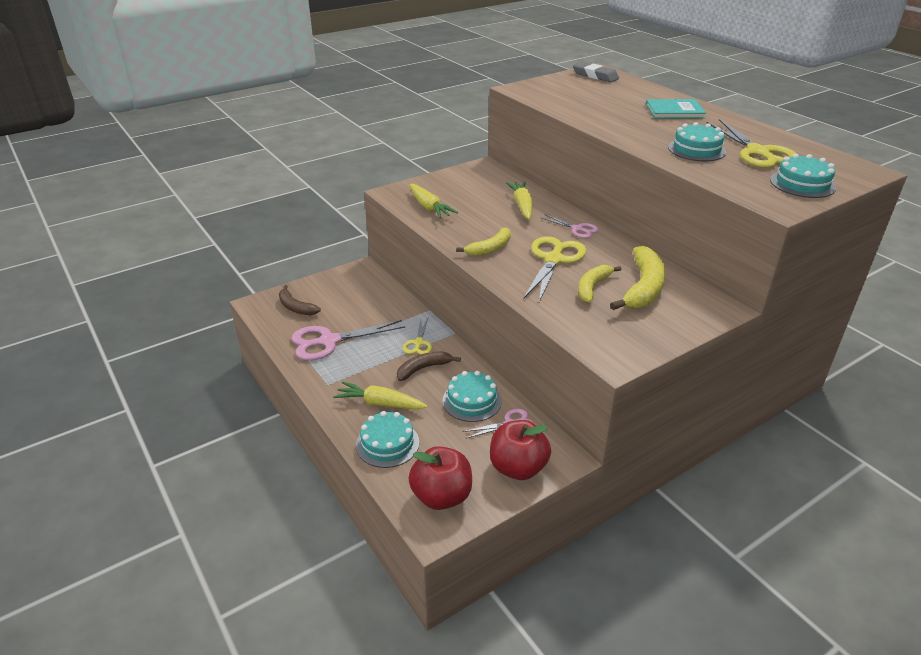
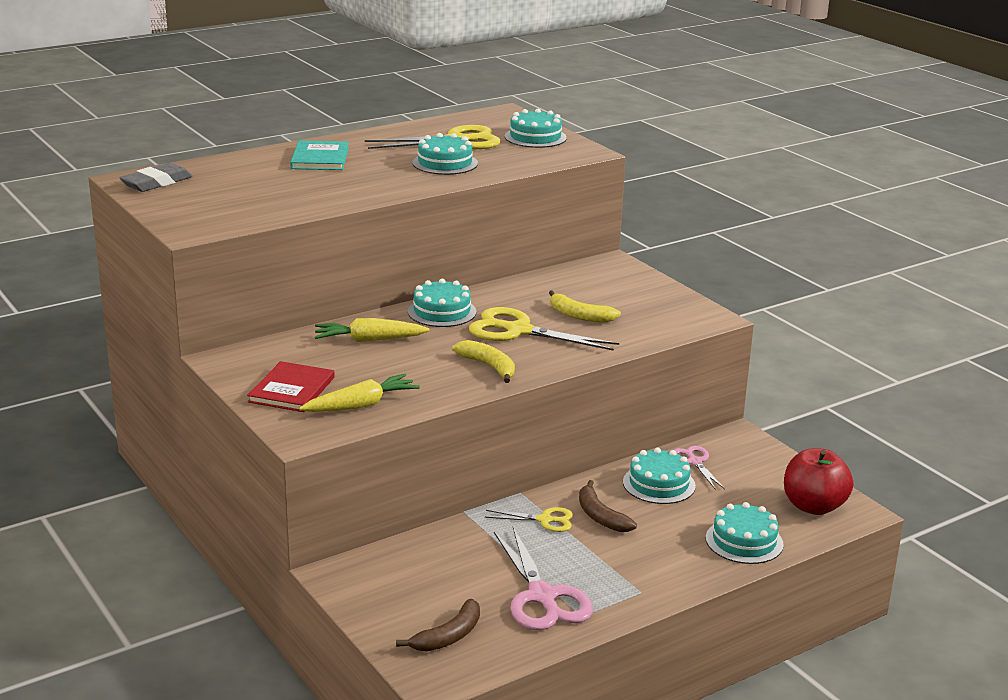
camera: 90 degrees left, 10 degrees down
(380, 403) = (674, 548): yellow carrot -> none
(447, 186) = (291, 390): none -> red book
(518, 468) = (760, 461): red apple -> none
(577, 229) = (442, 312): pink scissors -> turquoise cake
(643, 288) = (578, 291): yellow banana -> none

